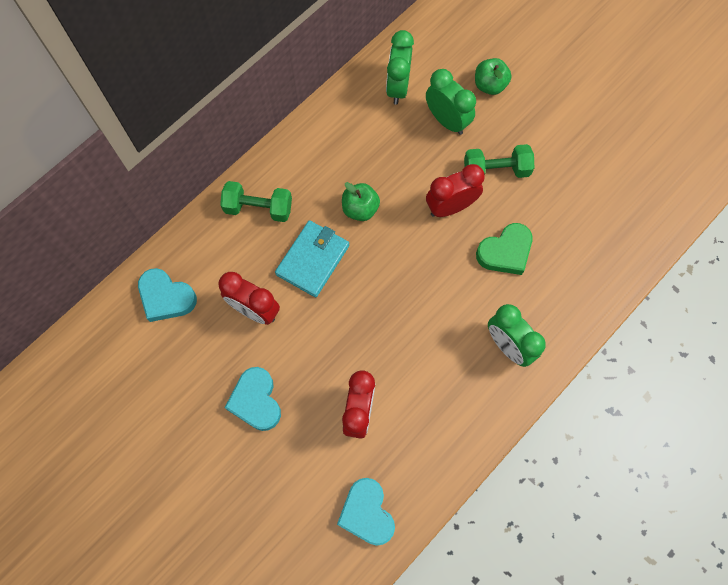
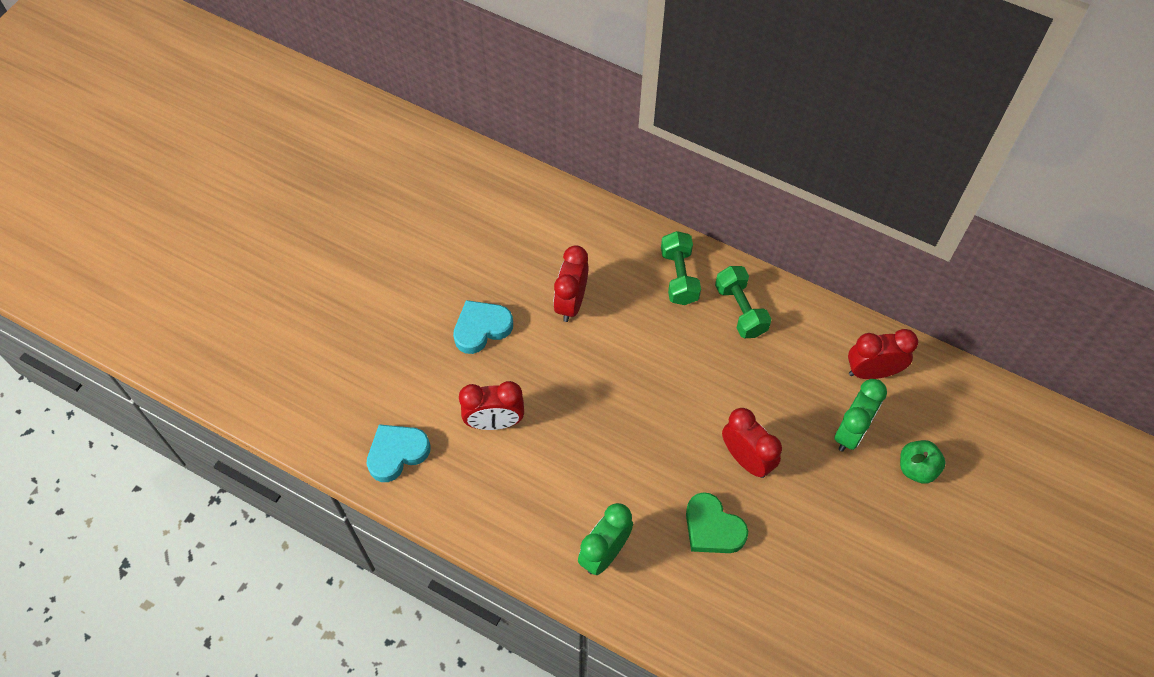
camera: 75 degrees right, 10 degrees down
(166, 297) = (561, 225): turquoise heart -> none
(313, 260) = (640, 340): turquoise wallet -> none
(360, 209) = (711, 370): green apple -> none
(397, 87) = (872, 371): green clock -> red clock
(496, 170) = (809, 498): green dumbbell -> green dumbbell (740, 310)

